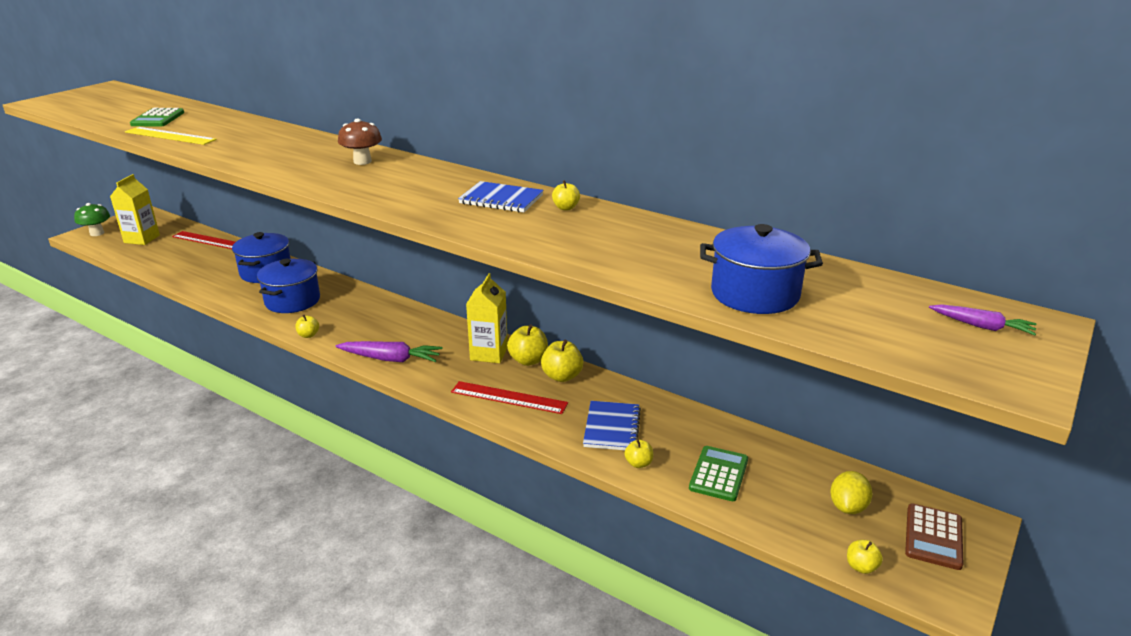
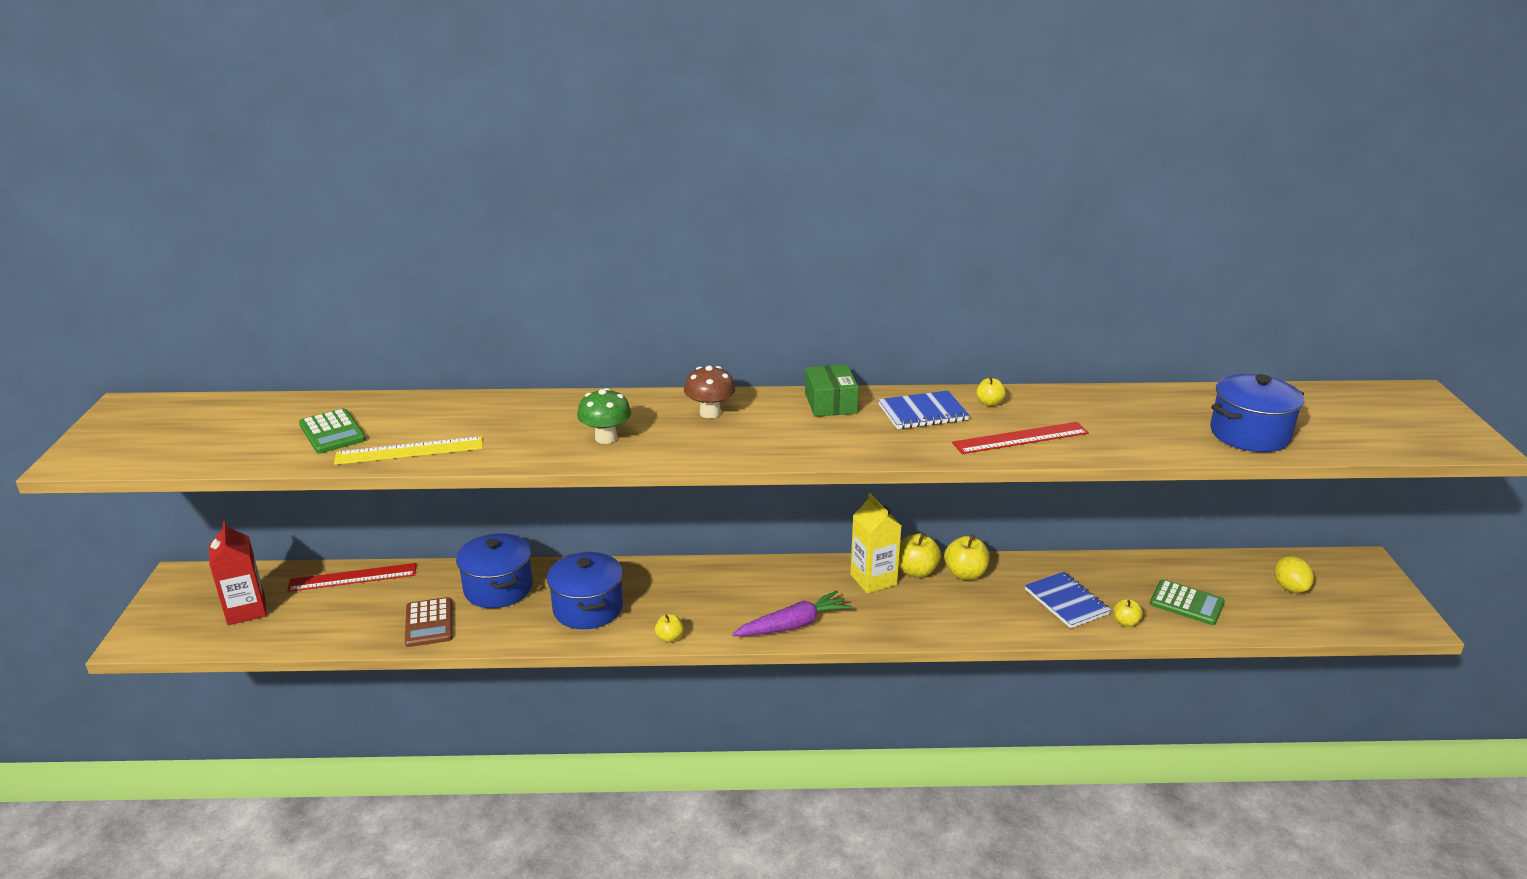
camera: 35 degrees left, 0 degrees up
(97, 233) = (158, 628): green mushroom -> green mushroom (606, 438)
(142, 239) = (246, 610): yellow carton -> red carton
(450, 177) = (830, 403): none -> green box
(509, 397) = (952, 613): red ruler -> red ruler (1020, 438)
(718, 474) = (1186, 603): green calculator -> green calculator turned 135 degrees clockwise
(861, 567) = (1348, 627): yellow apple -> none
(933, 537) = (1357, 584): brown calculator -> brown calculator (429, 623)
(981, 326) = (1398, 408): purple carrot -> none

